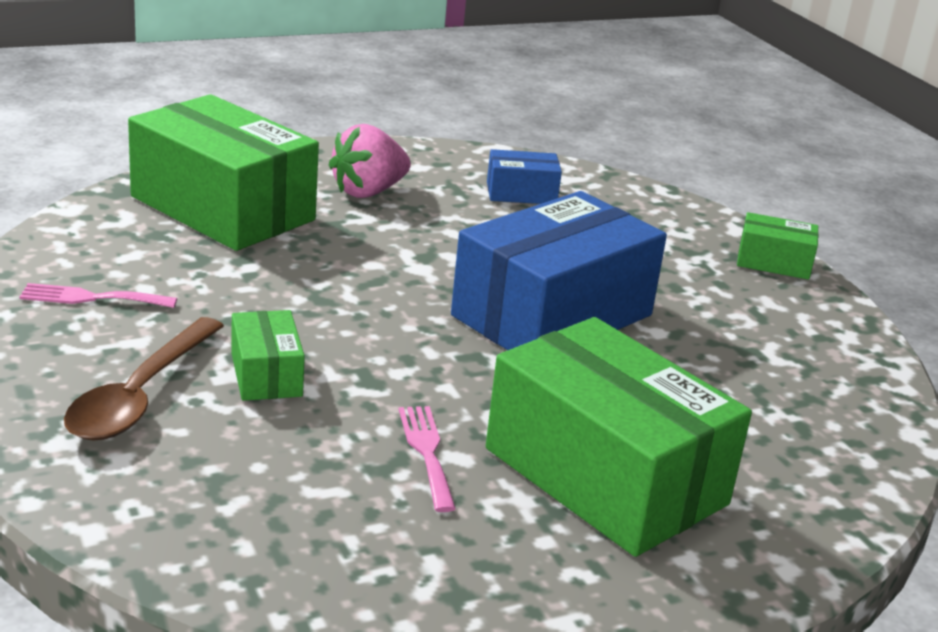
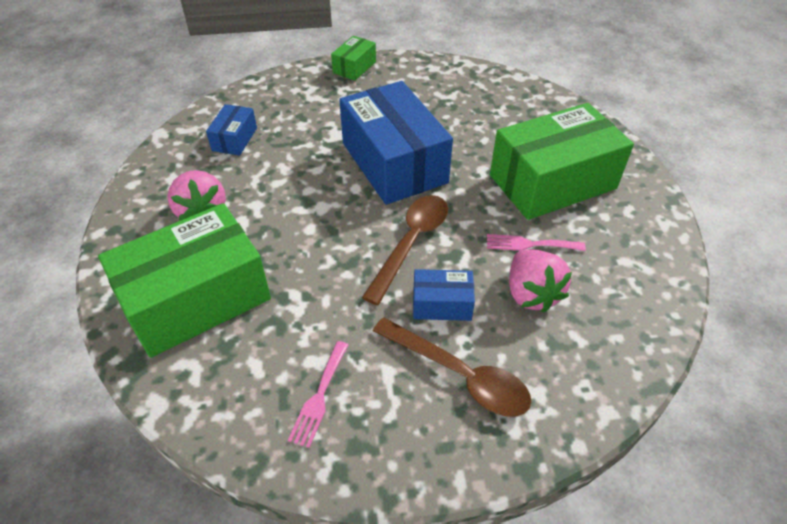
camera: 70 degrees left, 20 degrees up
(266, 374) = (442, 304): green box -> blue box
(313, 455) = (531, 294): none -> pink strawberry
(379, 342) = (411, 243): none -> brown spoon

